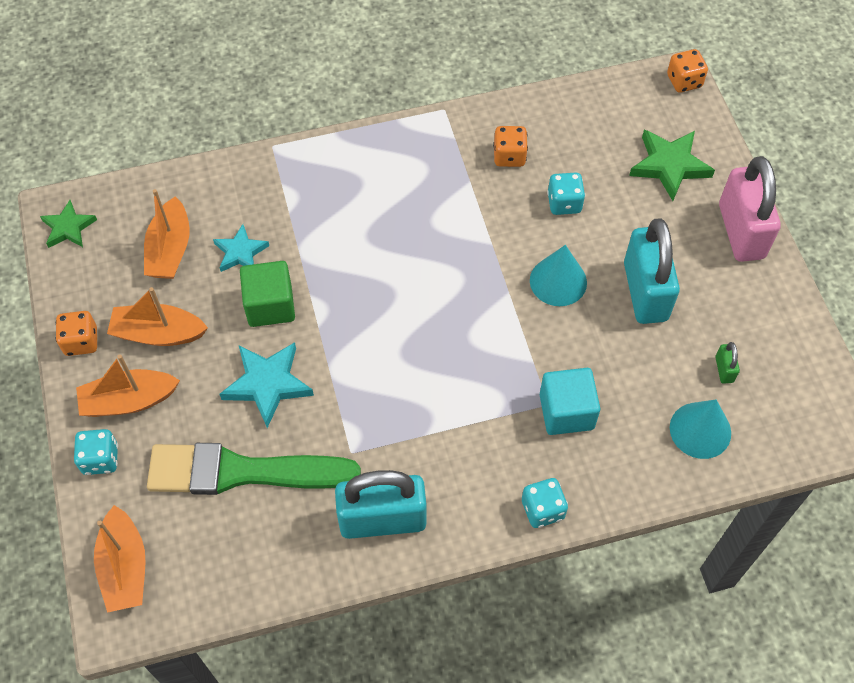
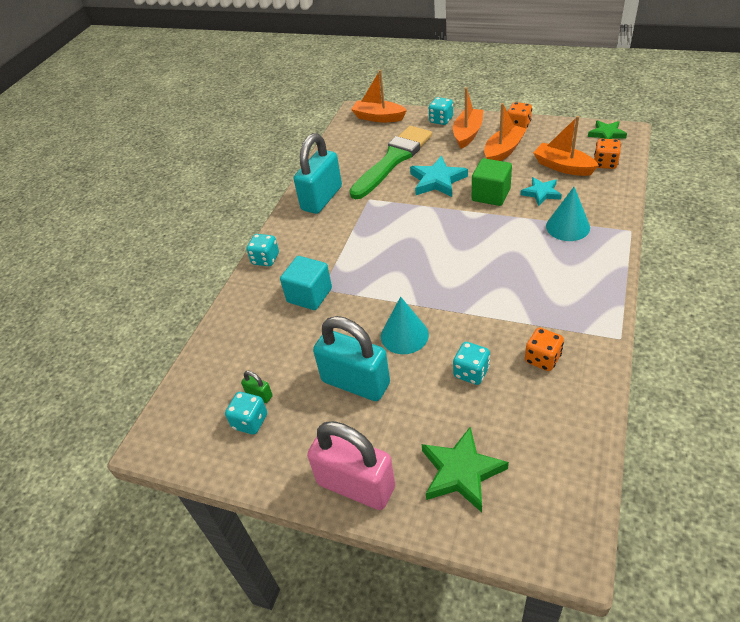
camera: 130 degrees right, 15 degrees down
(684, 81) = (561, 554): orange dice -> orange dice (605, 163)
(700, 430) = (235, 356): turquoise cone -> turquoise cone (567, 227)
(756, 356) = (250, 421): none -> turquoise dice

